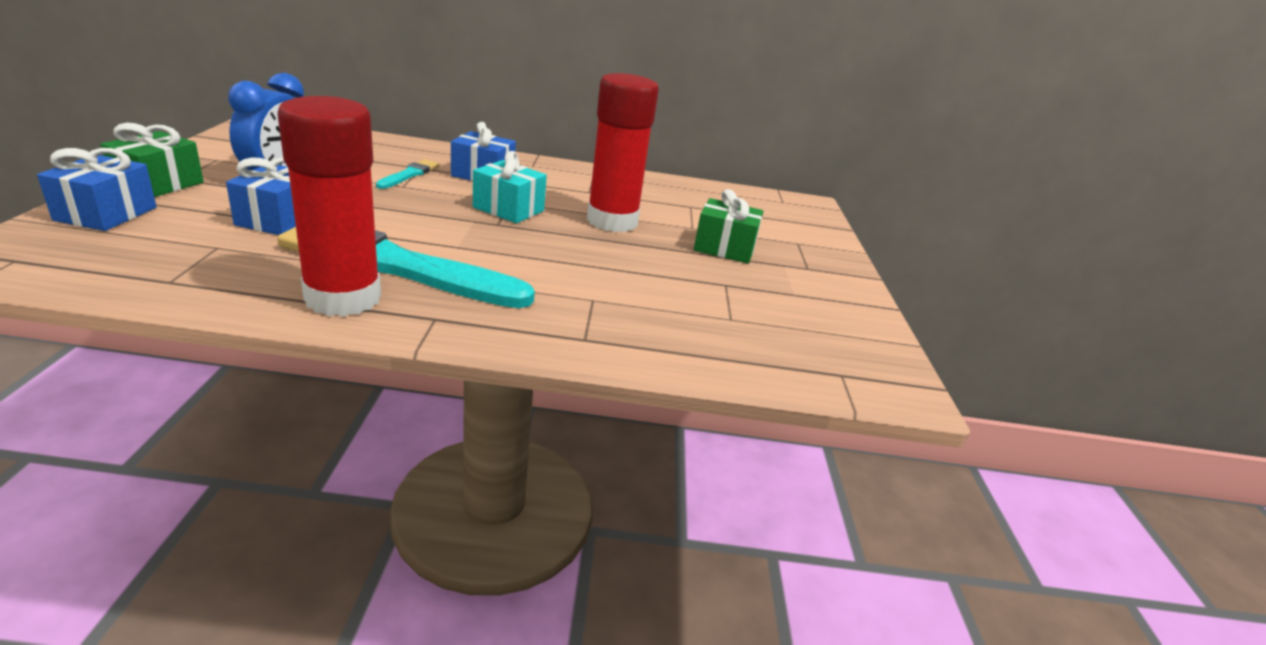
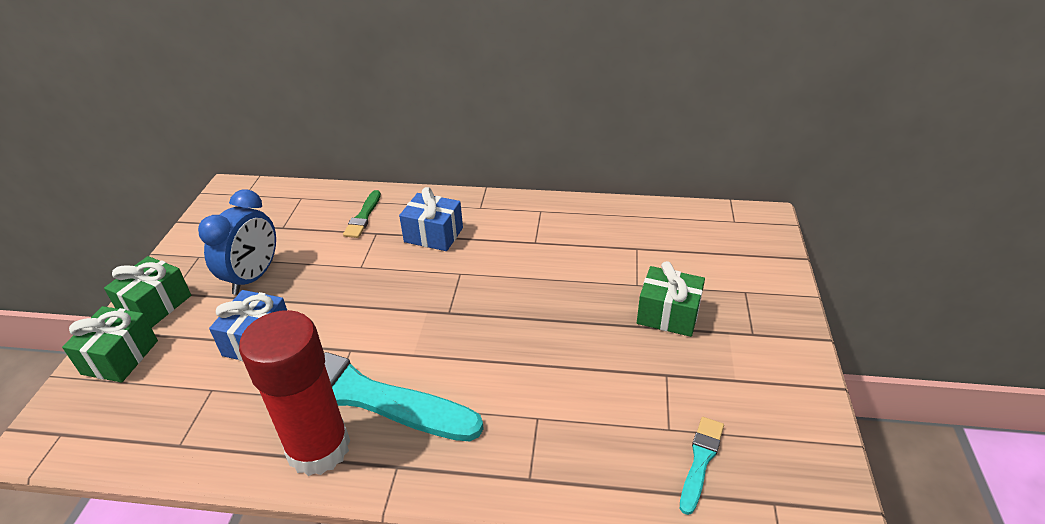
camera: 10 degrees right, 10 degrees up
(106, 214) = (120, 357): blue gift -> green gift
(407, 156) = (363, 217): none -> green brush
(409, 174) = (366, 247): turquoise brush -> turquoise brush (700, 460)
(508, 209) = (458, 287): turquoise gift -> none
(612, 221) = (557, 289): red glue stick -> none

